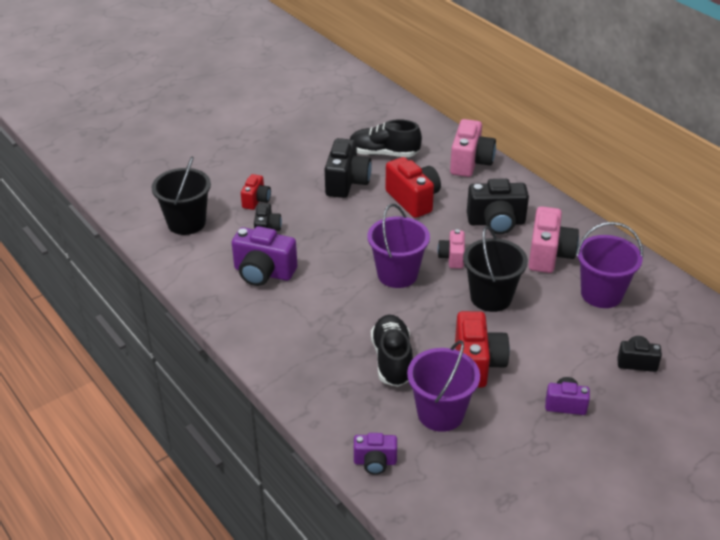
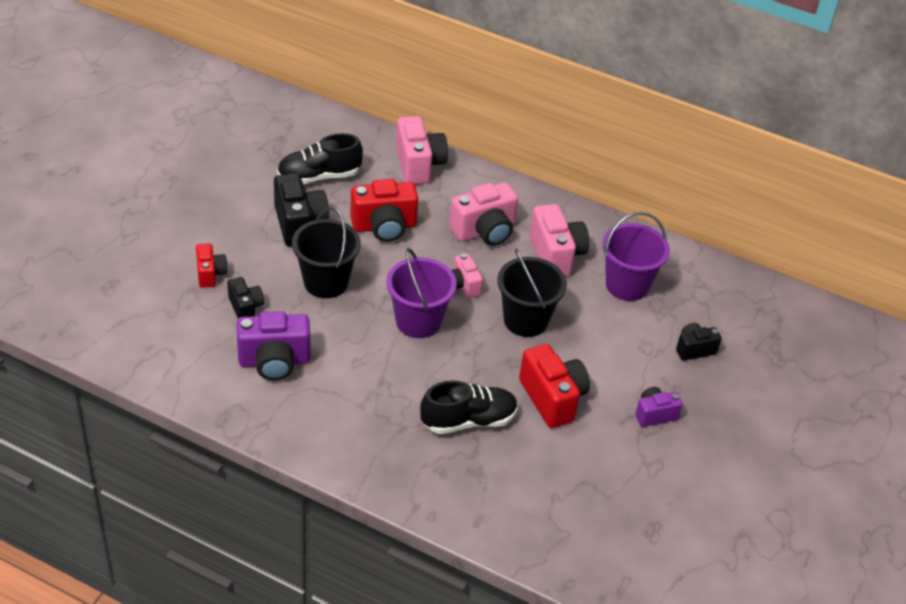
camera: 30 degrees left, 5 degrees up
(186, 223) = (146, 324): black bucket -> black bucket (326, 282)
(375, 462) = (514, 535): purple camera -> none
(392, 360) = (468, 420): black shoe -> black shoe turned 105 degrees clockwise
(413, 200) = (384, 227): red camera -> red camera turned 135 degrees clockwise
(440, 413) = (547, 462): purple bucket -> none
(496, 222) = (484, 231): black camera -> pink camera

